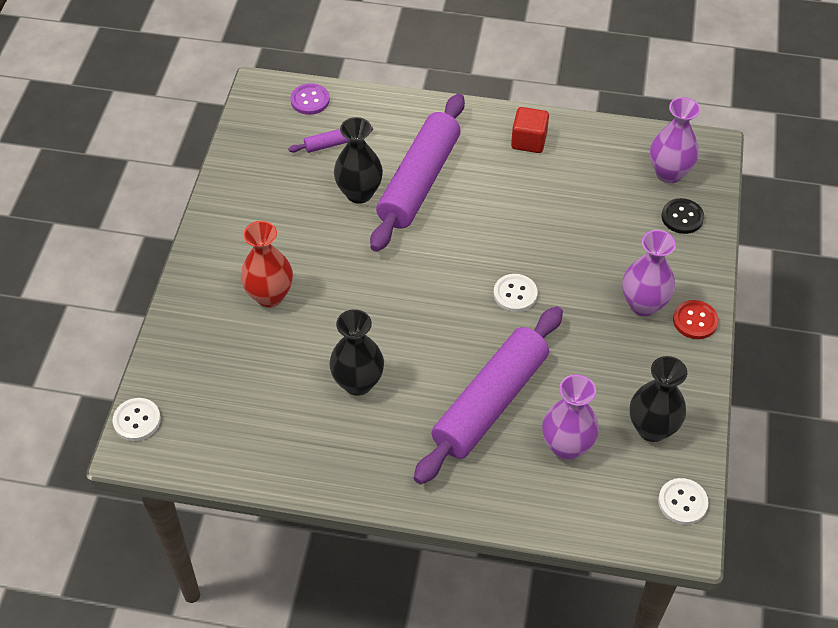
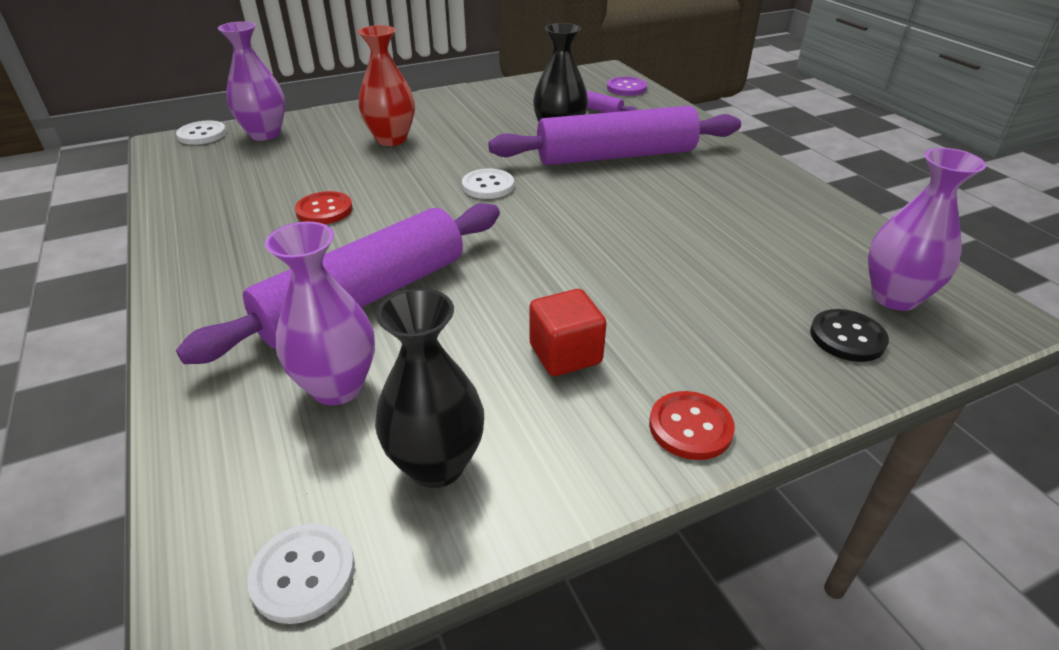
camera: 55 degrees right, 15 degrees down
(358, 383) = (324, 210): black vase -> red button
(490, 402) = (365, 297): purple rolling pin -> purple rolling pin turned 45 degrees counterclockwise
(515, 294) = (545, 256): white button -> white button (488, 186)
(528, 141) = (763, 190): red cube -> red cube (565, 354)
(643, 304) = (654, 362): purple vase -> purple vase (265, 134)

